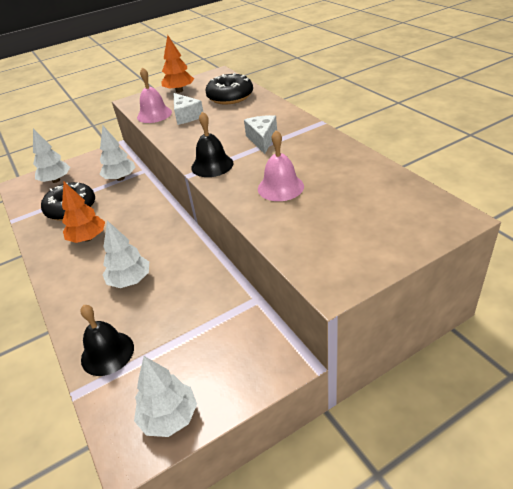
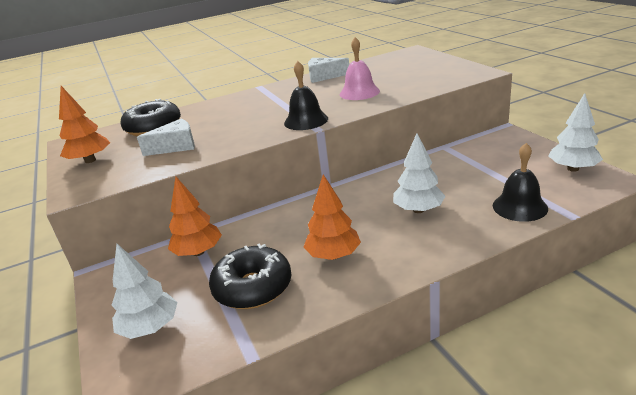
camera: 85 degrees left, 10 degrees down
(120, 178) = (198, 252): white tree -> orange tree
(154, 114) = (146, 168): pink bell -> none
(262, 139) = (271, 105): white cheese -> white cheese (324, 77)

